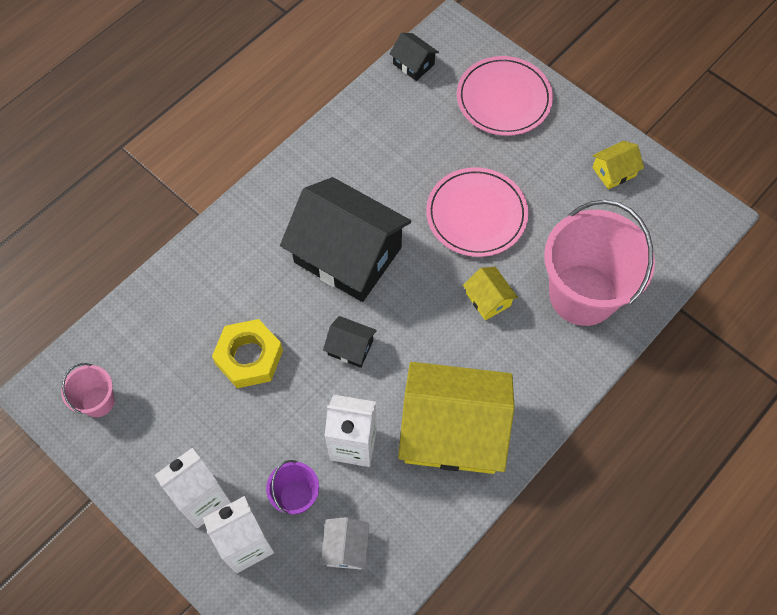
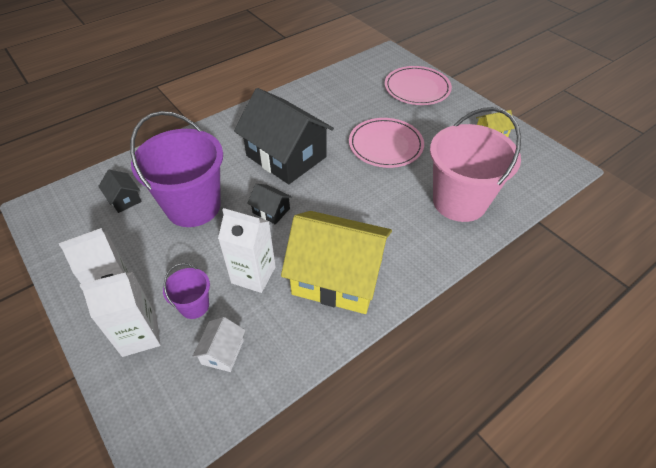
camera: 10 degrees right, 15 degrees down
(98, 401) = (71, 218): pink bucket -> none
(249, 357) = (193, 206): yellow nut -> purple bucket
(413, 64) = (359, 66): black house -> black house (124, 199)
(488, 299) = (384, 195): yellow house -> none

